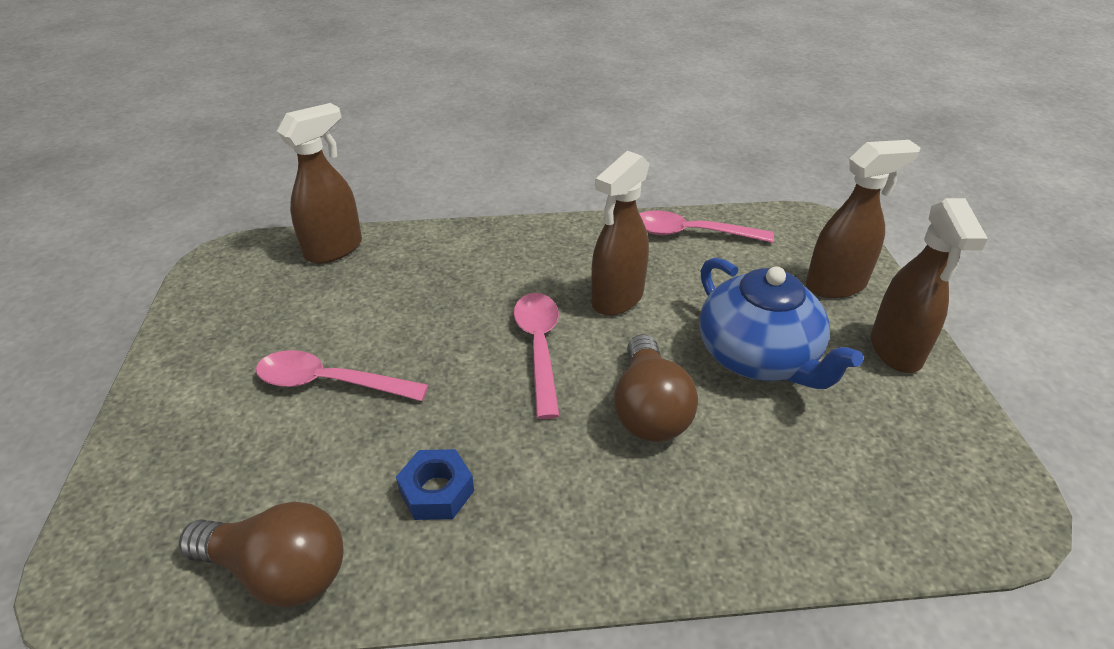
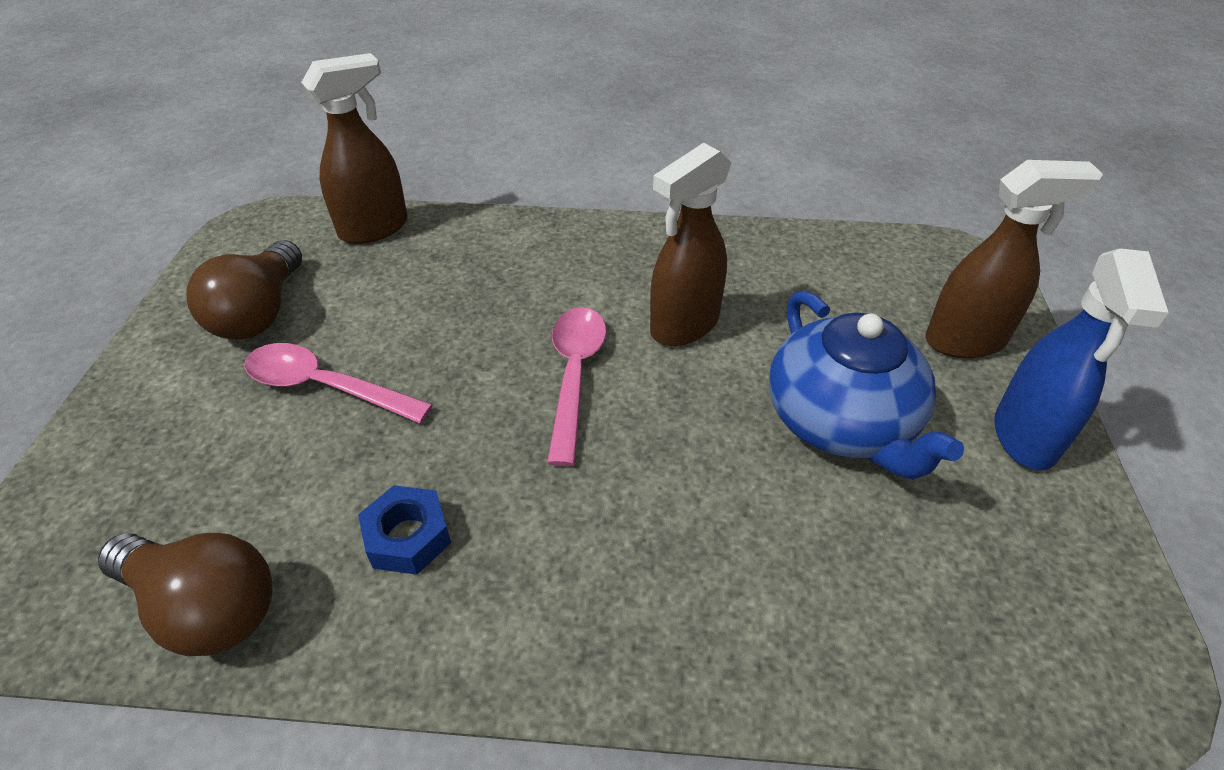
camera: 10 degrees right, 5 degrees up
(649, 409) = (687, 471): brown light bulb -> brown light bulb (259, 313)
(691, 233) = (796, 254): pink spoon -> none
(896, 350) = (1025, 437): brown spray bottle -> blue spray bottle

